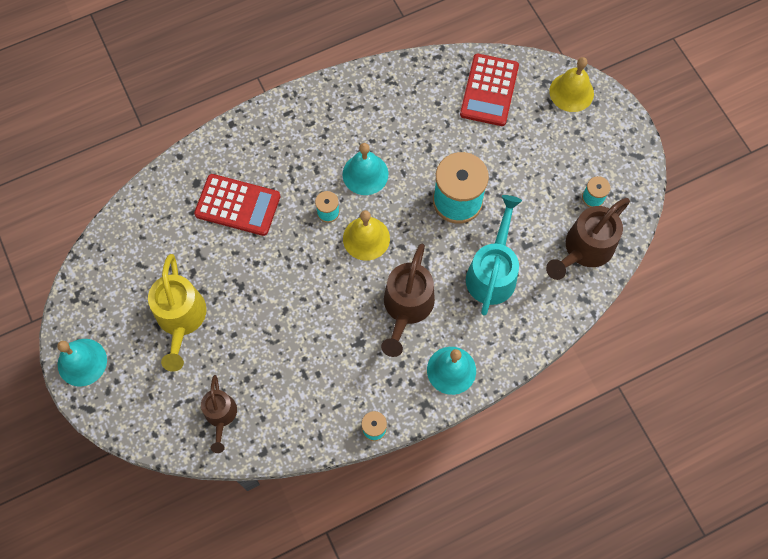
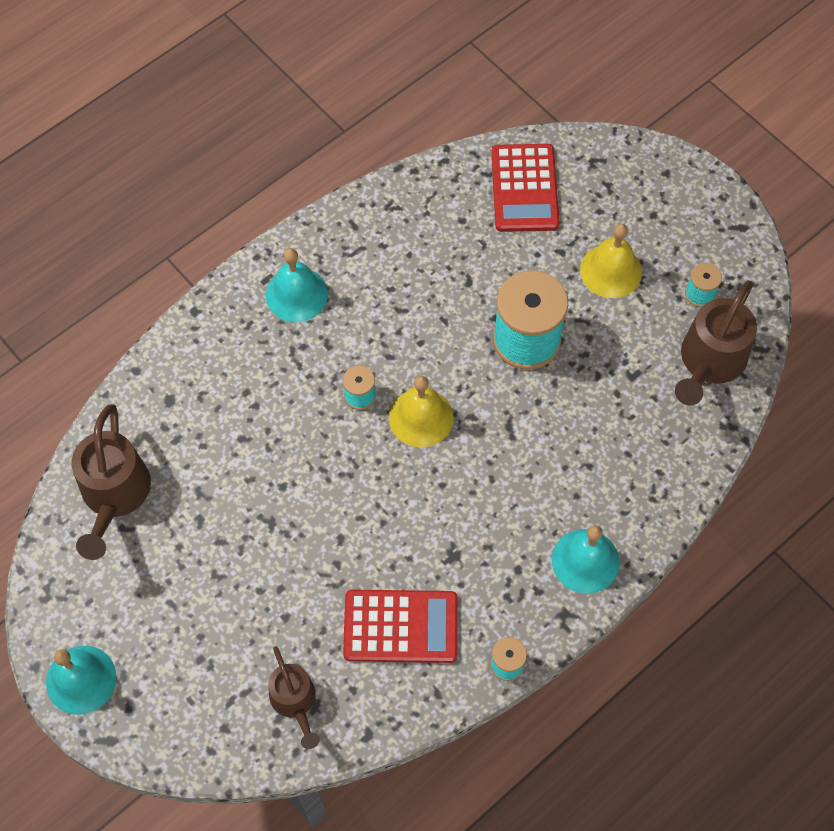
camera: 15 degrees left, 5 degrees down
(181, 319) = (202, 587): yellow watering can -> none
(238, 205) = (235, 416): red calculator -> red calculator (400, 626)
(365, 174) = (394, 334): turquoise bell -> turquoise bell (296, 294)
(406, 308) = (501, 494): brown watering can -> brown watering can (114, 496)
(493, 272) = (600, 420): turquoise watering can -> none
(571, 92) = (631, 166): yellow bell -> yellow bell (611, 271)

